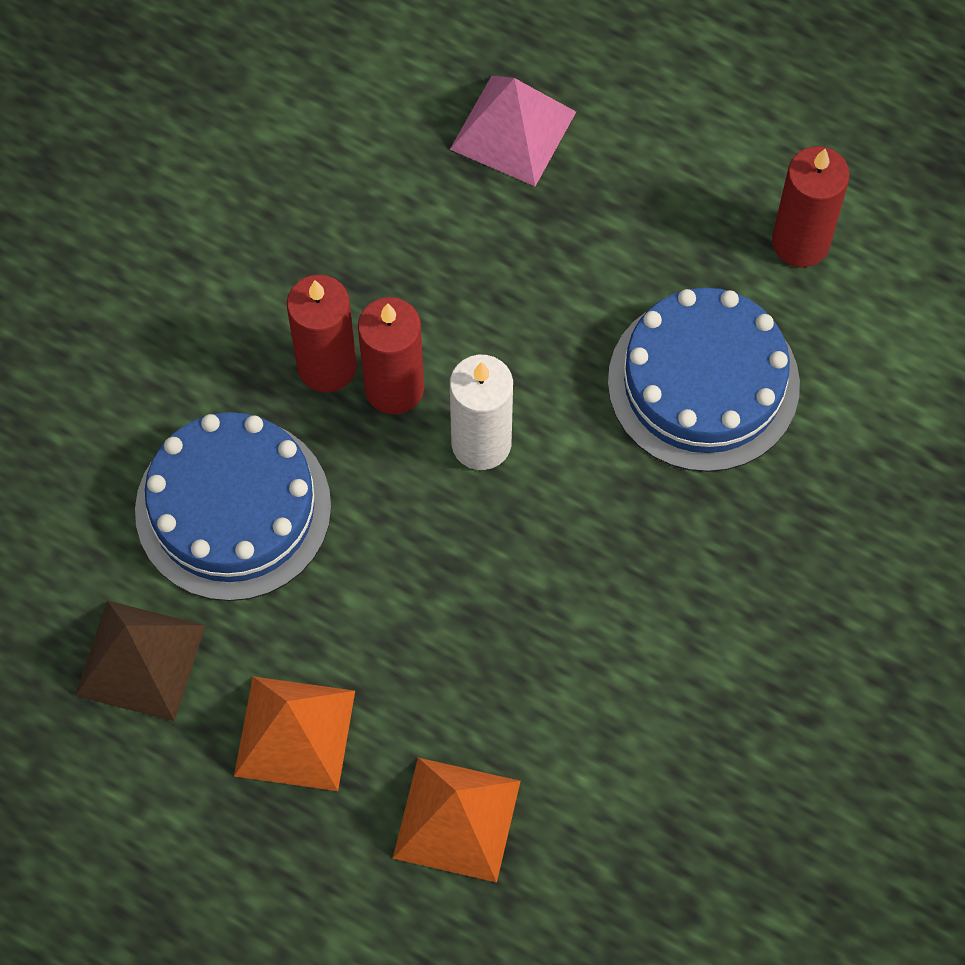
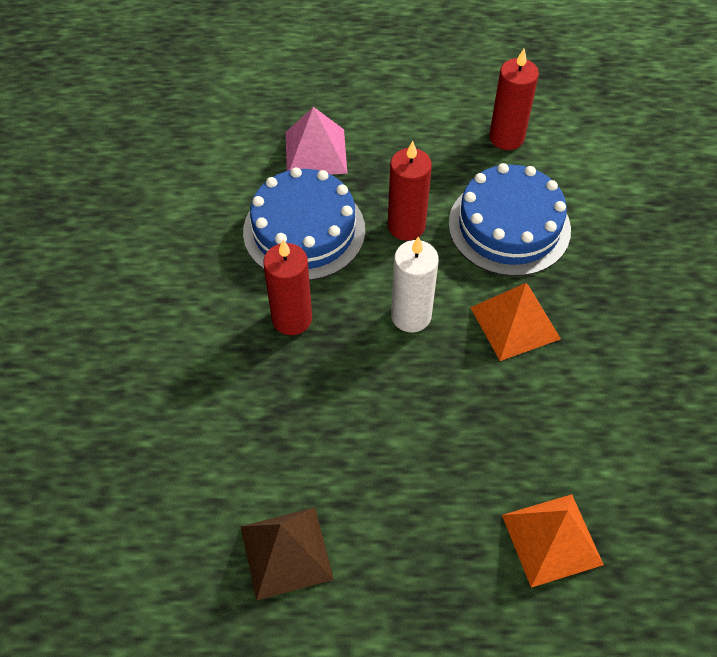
camera: 30 degrees left, 10 degrees down
(233, 508) = (287, 427): blue cake -> blue cake (304, 230)
(295, 733) = (416, 543): orange pyramid -> orange pyramid (515, 323)
(394, 388) = (340, 311): red candle -> red candle (406, 226)

